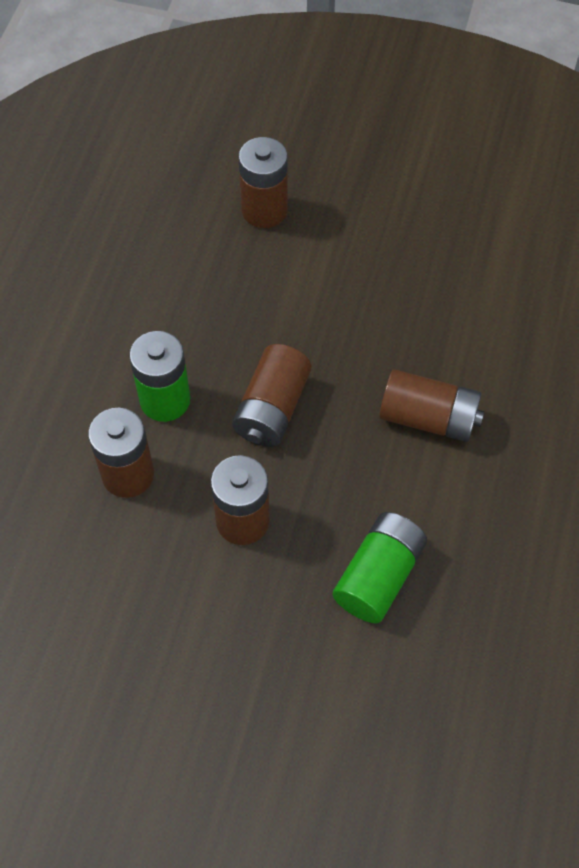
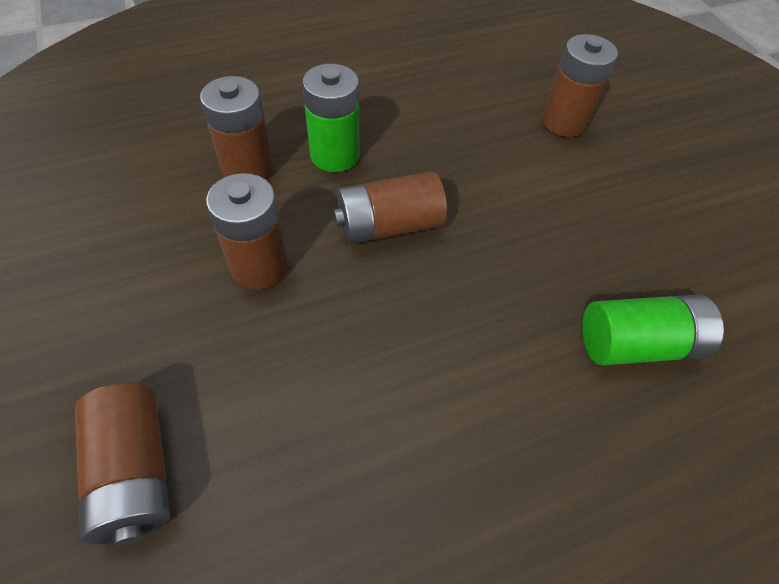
camera: 50 degrees right, 5 degrees down
(378, 576) = (276, 413): green battery -> green battery (637, 343)
(428, 418) = (490, 352): brown battery -> brown battery (135, 472)

